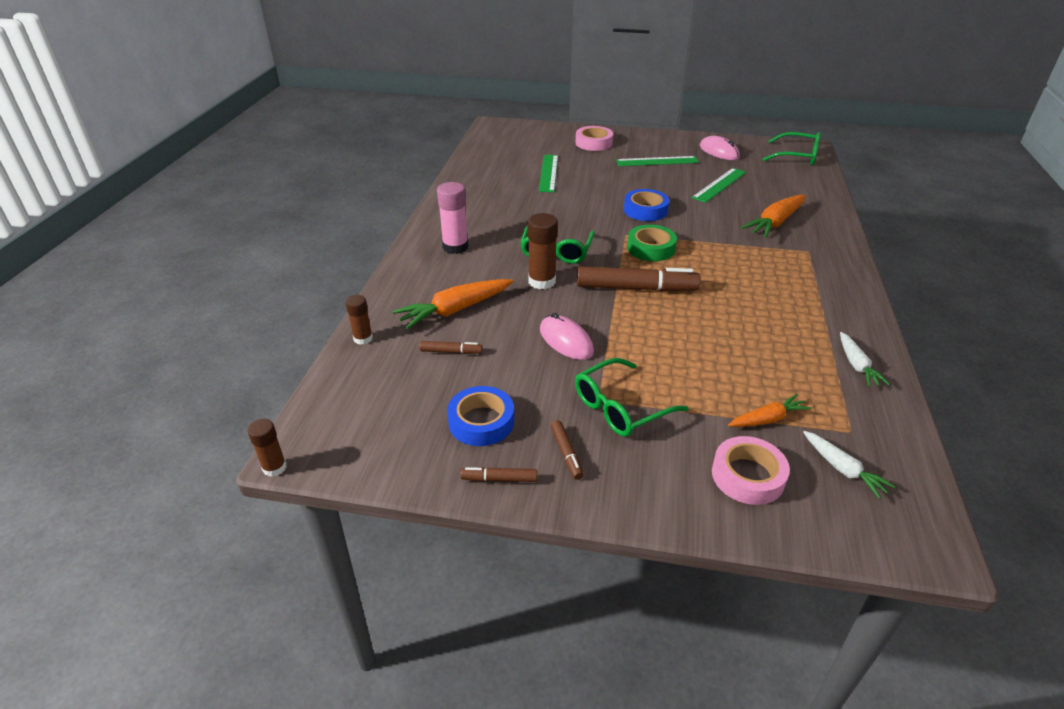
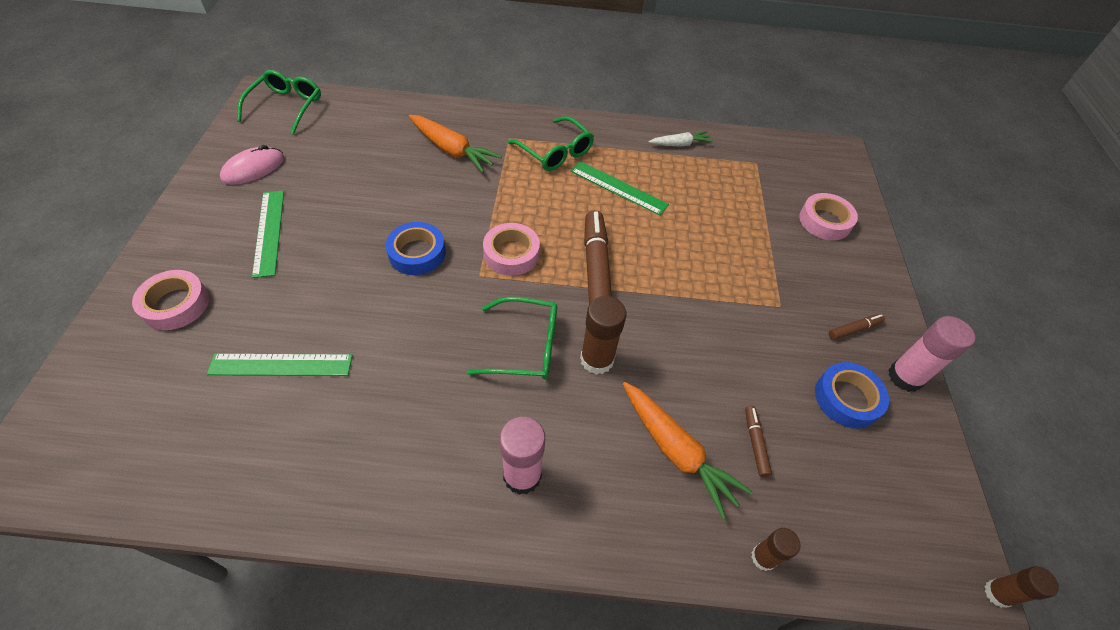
camera: 100 degrees left, 15 degrees up
(499, 479) = (905, 377): brown marker -> pink glue stick
(566, 340) = (703, 332): pink mouse -> none
(620, 407) = (784, 291): green glasses -> green glasses (555, 152)
(651, 248) = (511, 254): green tape -> pink tape
(719, 185) = (354, 180): green ruler -> green ruler (618, 188)
(767, 419) = (761, 202): orange carrot -> none
(842, 469) = (795, 174): white carrot -> none

